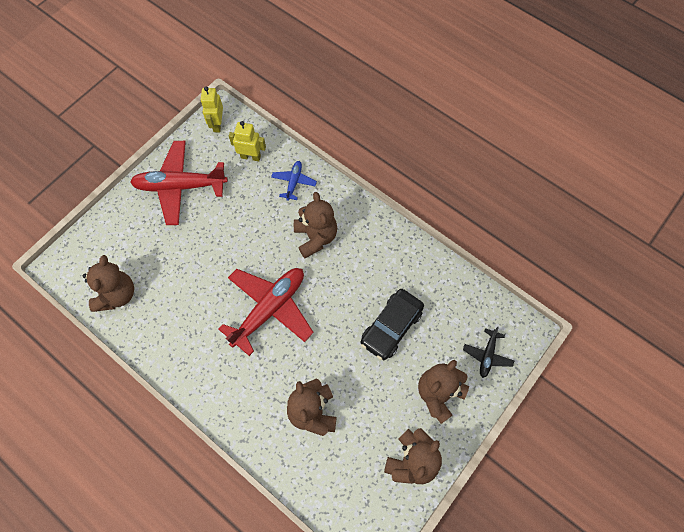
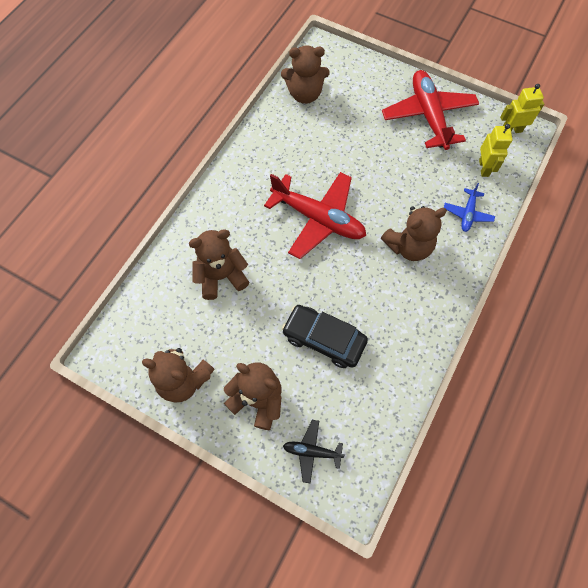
camera: 80 degrees right, 0 degrees up
(294, 182) = (467, 214): blue plane -> blue plane turned 105 degrees clockwise

